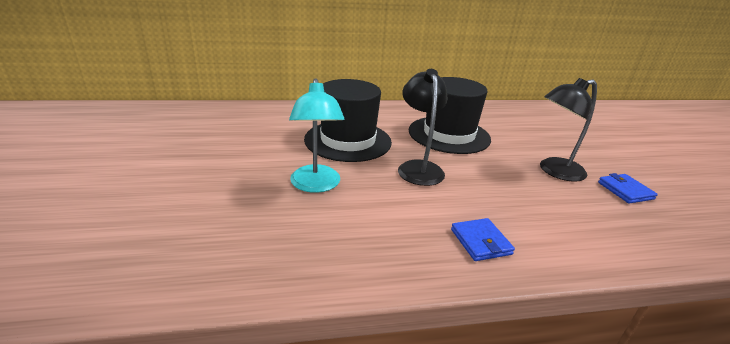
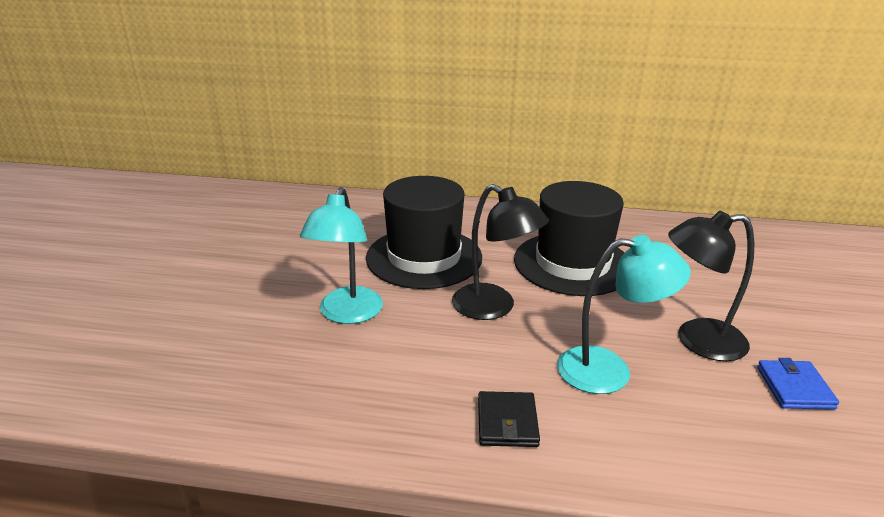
camera: 20 degrees right, 0 degrees up
(418, 168) = (494, 308): black lamp -> black lamp turned 120 degrees clockwise
(480, 242) = (507, 422): blue wallet -> black wallet
(519, 197) = (609, 370): none -> turquoise lamp

